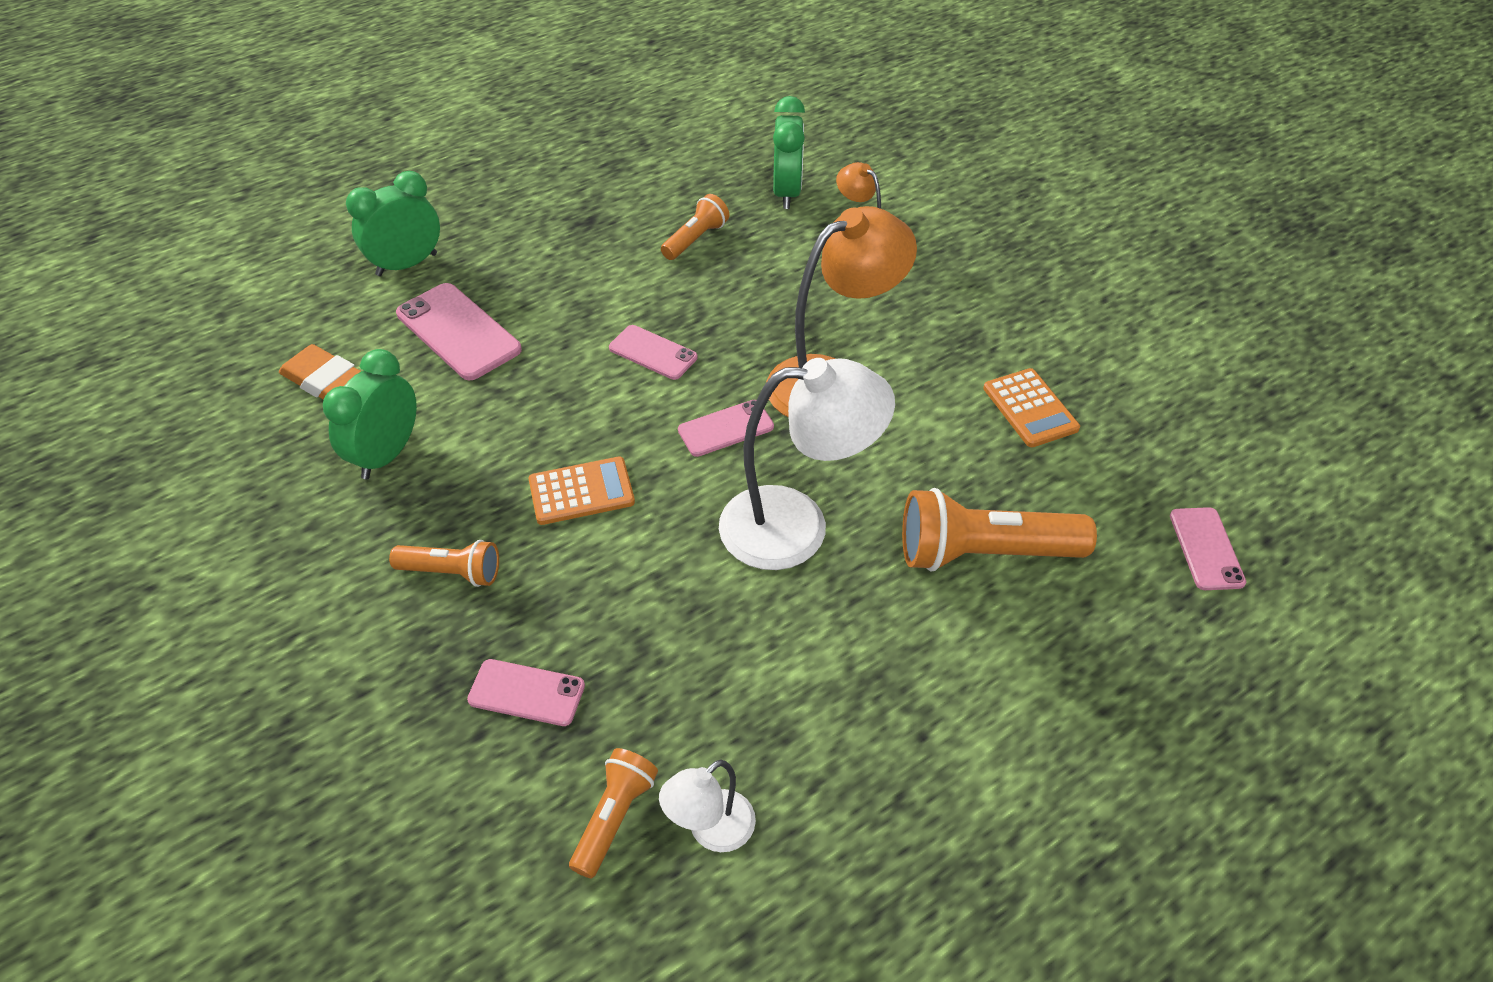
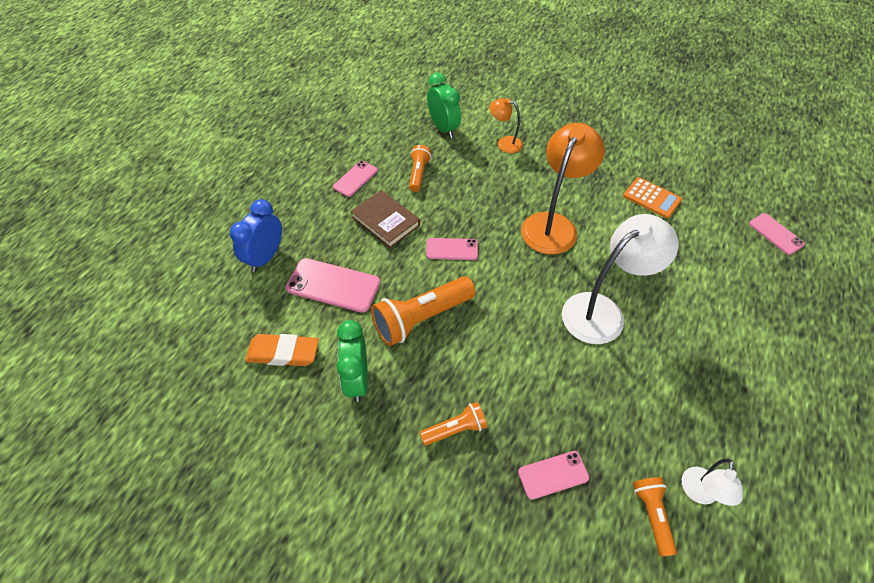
camera: 30 degrees left, 5 degrees up
(407, 264) = (265, 257): green clock -> blue clock
(581, 491) = (483, 346): orange calculator -> none
(595, 282) = (386, 221): none -> brown book
(726, 428) = (525, 275): pink phone -> pink phone (355, 179)
(983, 552) = (693, 282): orange flashlight -> orange flashlight (421, 318)

